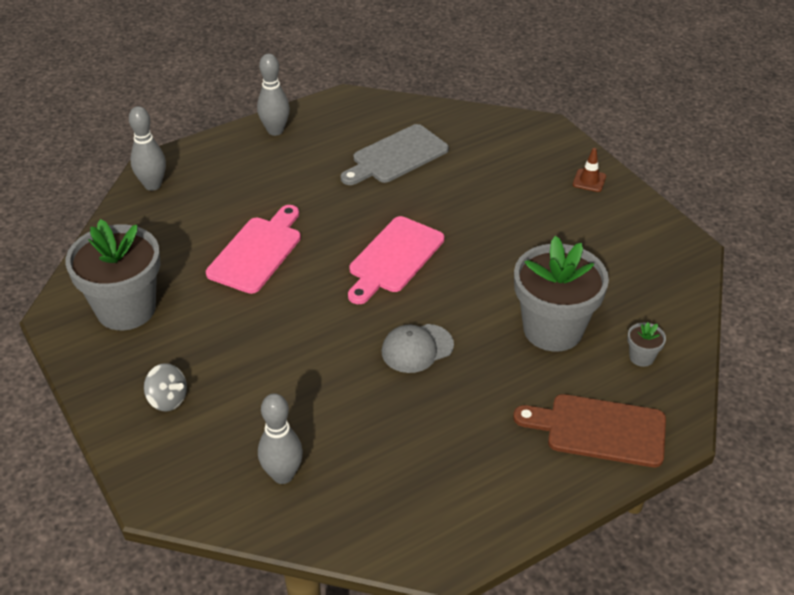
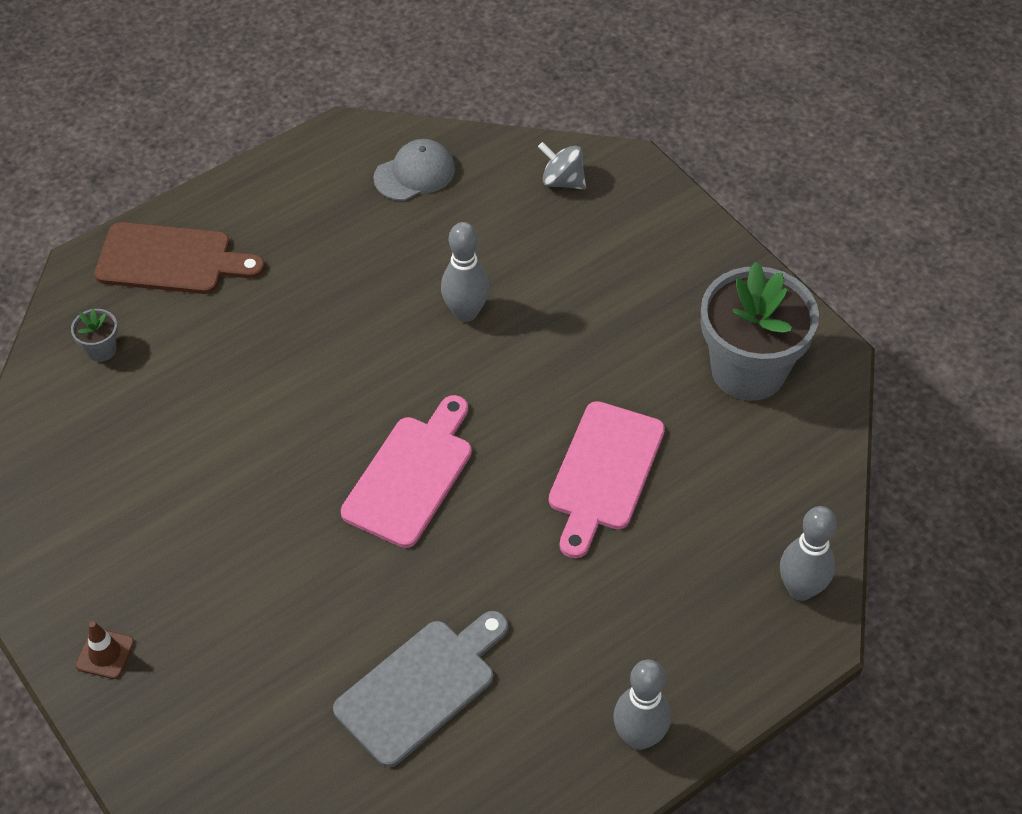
camera: 175 degrees right, 10 degrees up
(168, 400) = (652, 260): grey spinning top -> grey spinning top (562, 181)
(283, 475) = (507, 193): grey bowling pin -> grey bowling pin (465, 313)
(417, 348) = (374, 342): grey cap -> grey cap (415, 173)
(553, 329) = (204, 380): grey flower pot -> none

